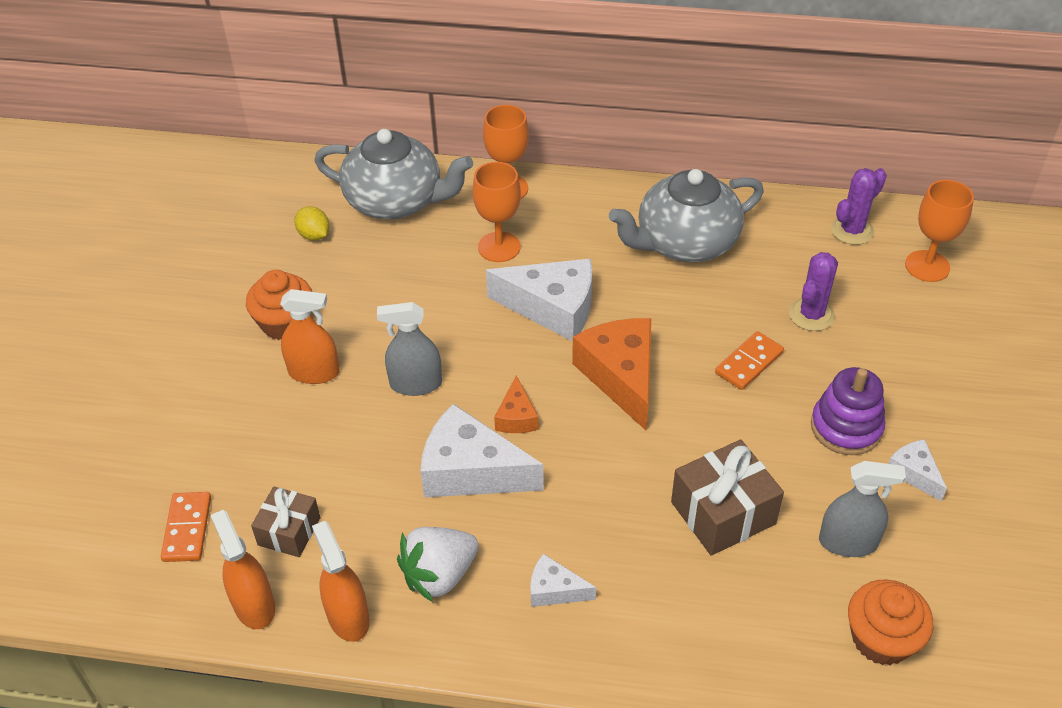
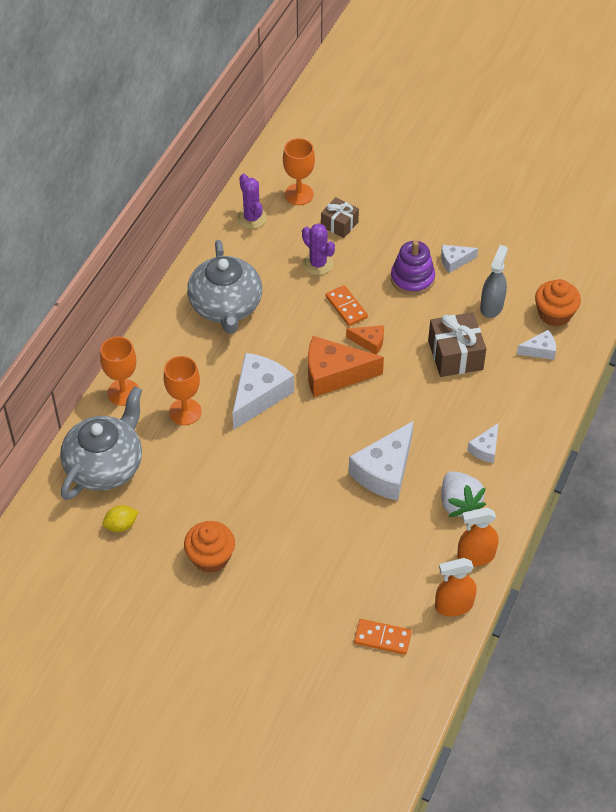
camera: 75 degrees left, 5 degrees up
(289, 531) = (402, 579): brown gift -> brown gift (339, 224)
(314, 372) = (267, 546): orange spray bottle -> none
(415, 384) = (300, 487): grey spray bottle -> none
(516, 417) = (349, 437): orange cheese -> orange cheese (369, 342)
(789, 631) = (540, 350): none -> white cheese

